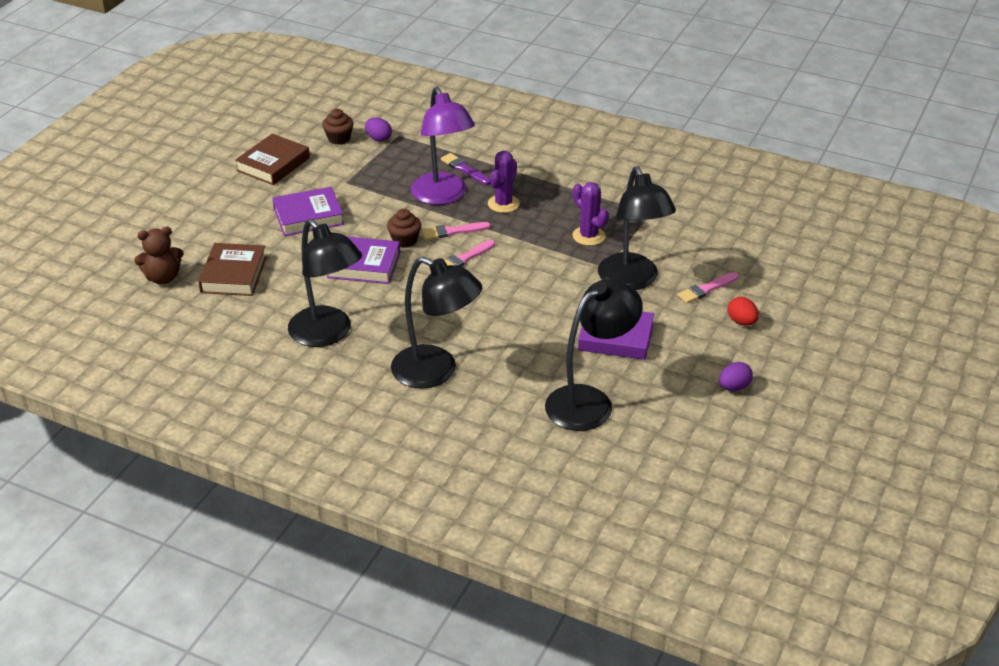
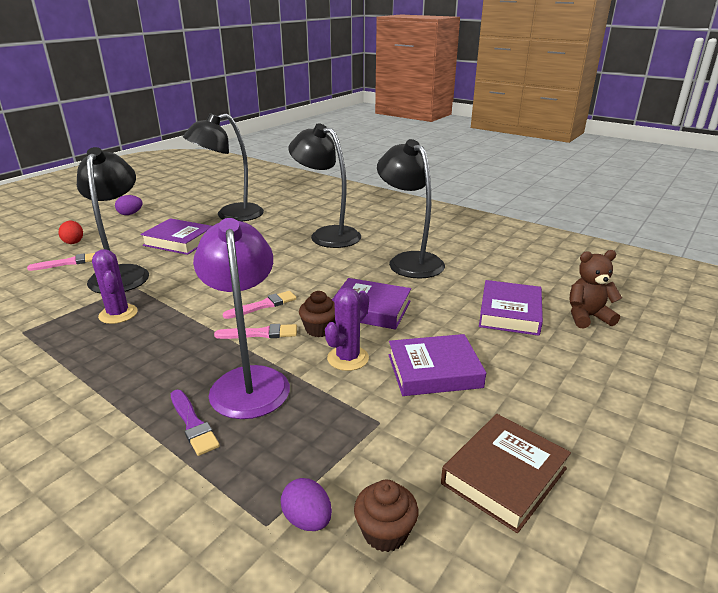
camera: 170 degrees left, 10 degrees down
(233, 275) = (510, 313): brown book -> purple book
(503, 204) = (178, 361): purple cactus -> purple cactus (348, 358)

